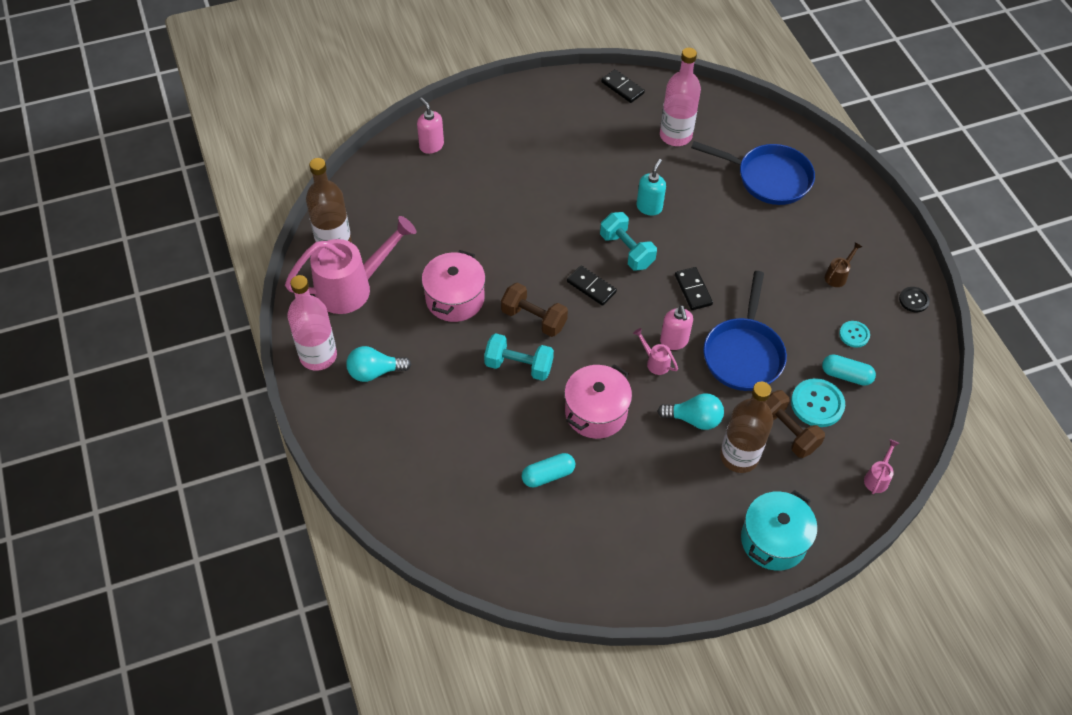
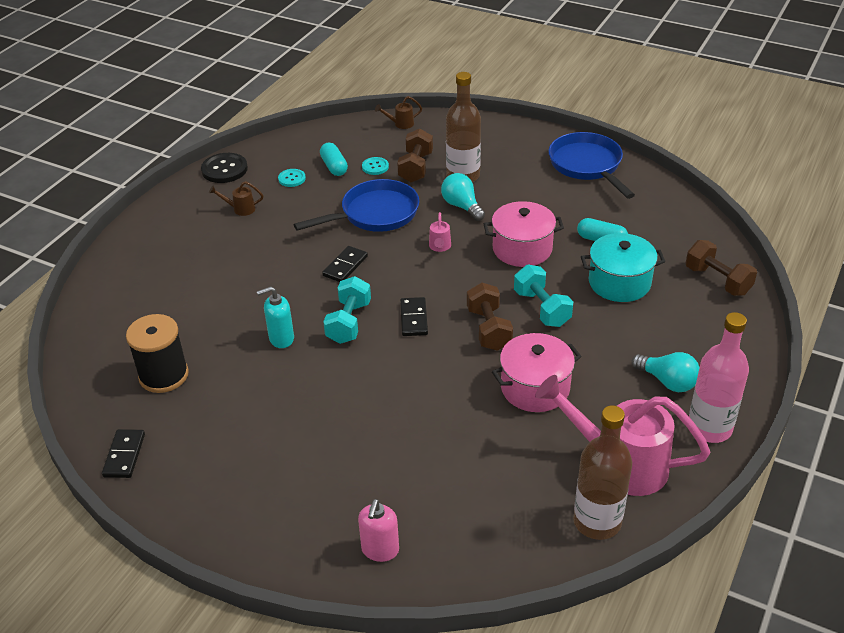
camera: 130 degrees left, 15 degrees down
(418, 505) = (717, 280): none -> brown dumbbell
(674, 341) = (408, 249): pink soap dispenser -> none
(675, 135) = (164, 375): pink bottle -> black spool
(768, 178) = (163, 291): blue pan -> blue pan (587, 165)
(773, 540) = (501, 137): turquoise pot -> turquoise pot (619, 282)
(817, 404) = (375, 167): turquoise button -> turquoise button, size x0.59
(877, 477) = (400, 124): pink watering can -> brown watering can
(913, 300) = (224, 169): black button -> black button, size x1.70

